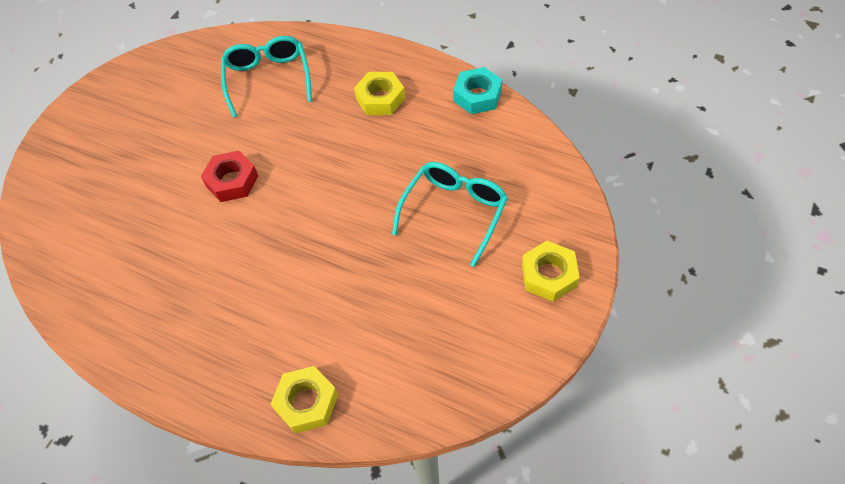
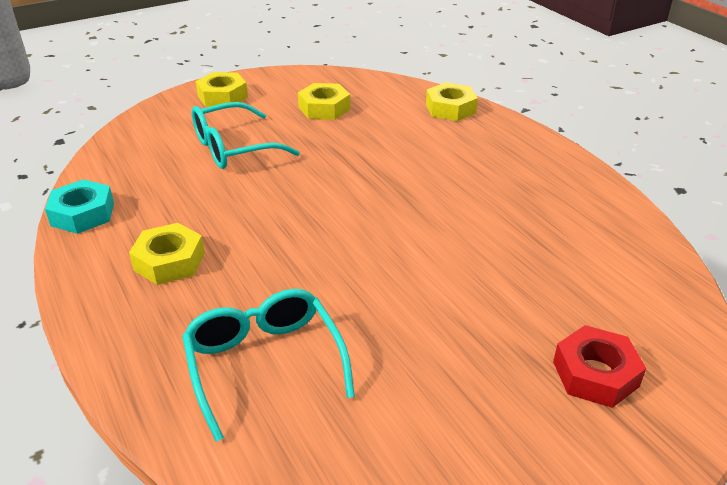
camera: 150 degrees left, 20 degrees down
(232, 181) = (408, 261): red nut -> red nut (595, 374)
(268, 79) = (264, 363): turquoise glasses -> turquoise glasses turned 135 degrees clockwise
(434, 319) = (324, 108): none -> yellow nut

